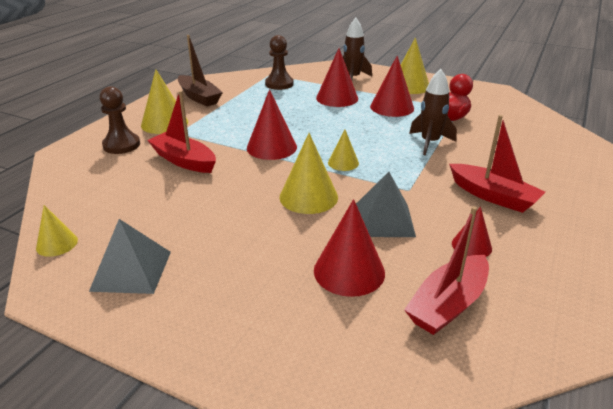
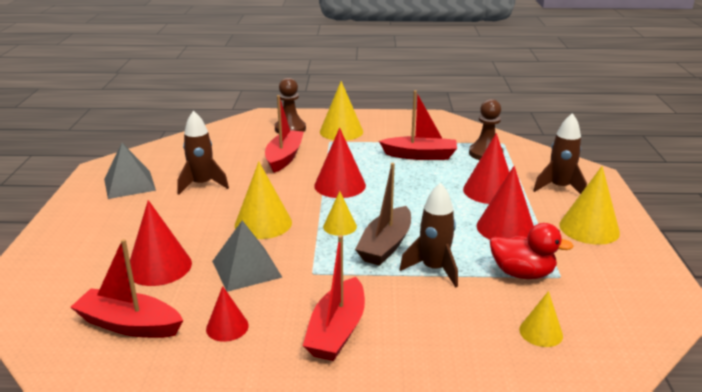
camera: 65 degrees right, 5 degrees down
(57, 244) = (149, 153): yellow cone -> yellow cone (541, 332)
(192, 218) = (202, 185): none -> brown rocket
(199, 97) = (407, 129): brown boat -> brown boat (385, 245)
(255, 105) = (420, 155): none -> red boat

